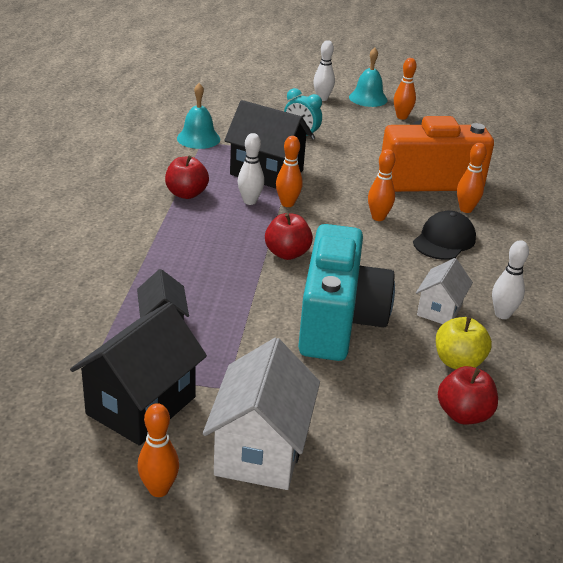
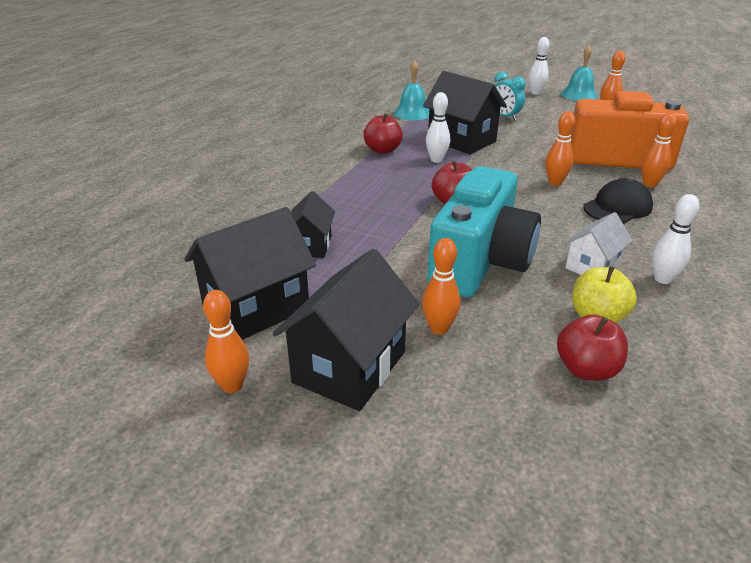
camera: 20 degrees right, 0 degrees up
(260, 450) = (349, 367): white house -> black house
(287, 204) = (470, 164): orange bowling pin -> orange bowling pin (439, 328)

